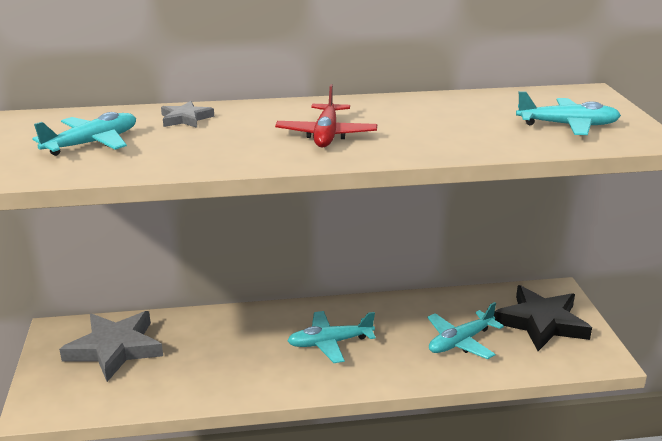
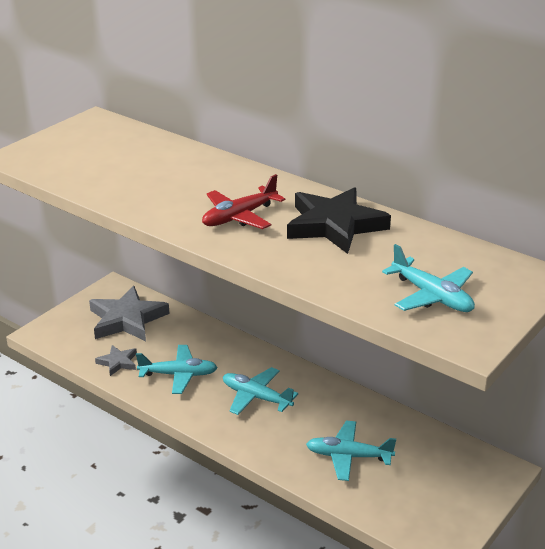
camera: 45 degrees right, 5 degrees up
(92, 143) = (100, 158): turquoise plane -> turquoise plane (179, 375)
(185, 119) = (183, 161): grey star -> grey star (118, 362)
(541, 322) = (440, 484): black star -> black star (334, 225)

